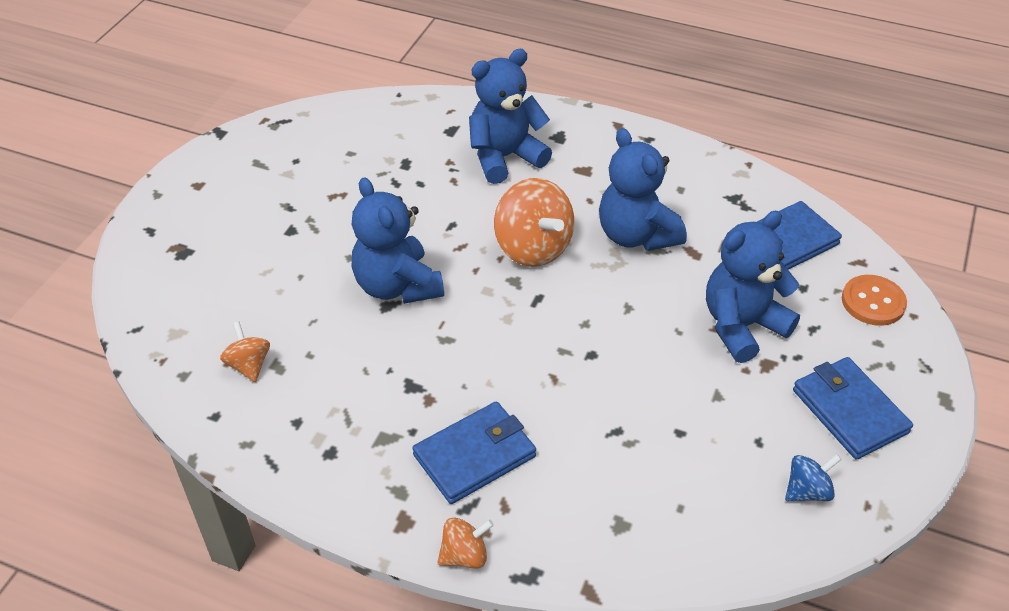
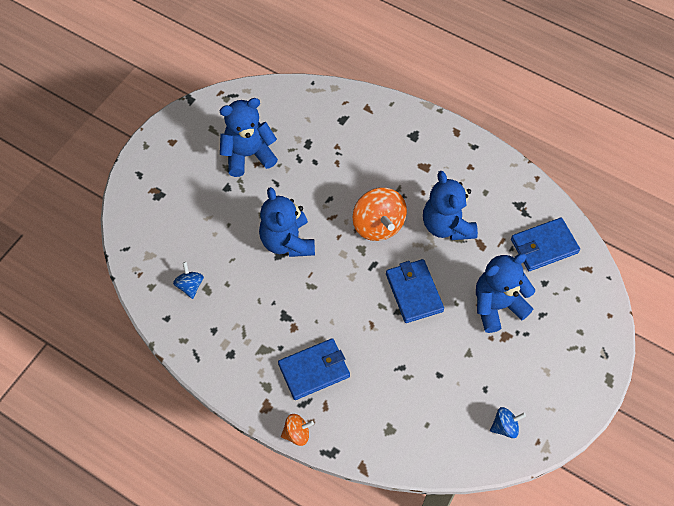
camera: 10 degrees right, 15 degrees up
(249, 365) = (190, 286): orange spinning top -> blue spinning top
(505, 157) = (374, 148): blue teddy bear -> blue teddy bear (248, 155)
(849, 411) = (546, 377): blue wallet -> blue wallet (414, 292)
(873, 302) = (586, 301): orange button -> none

